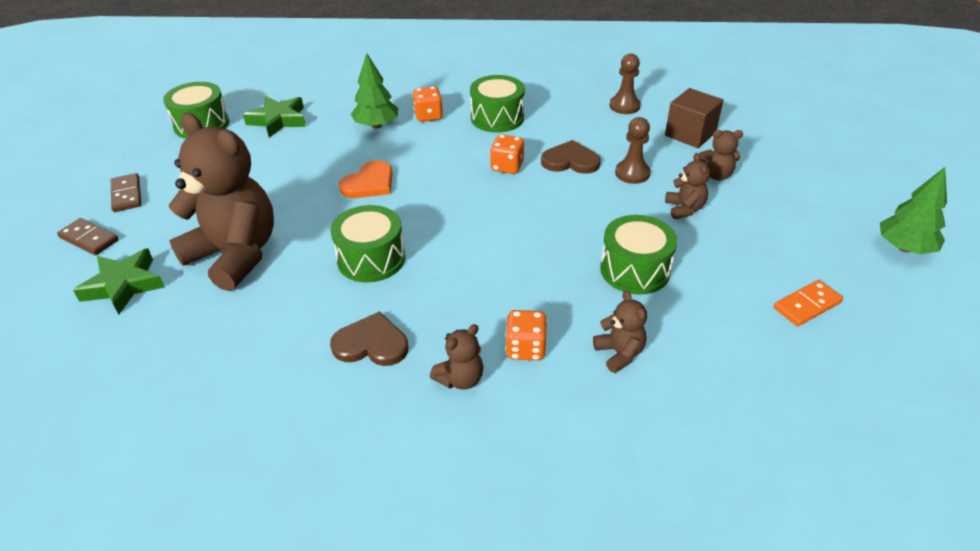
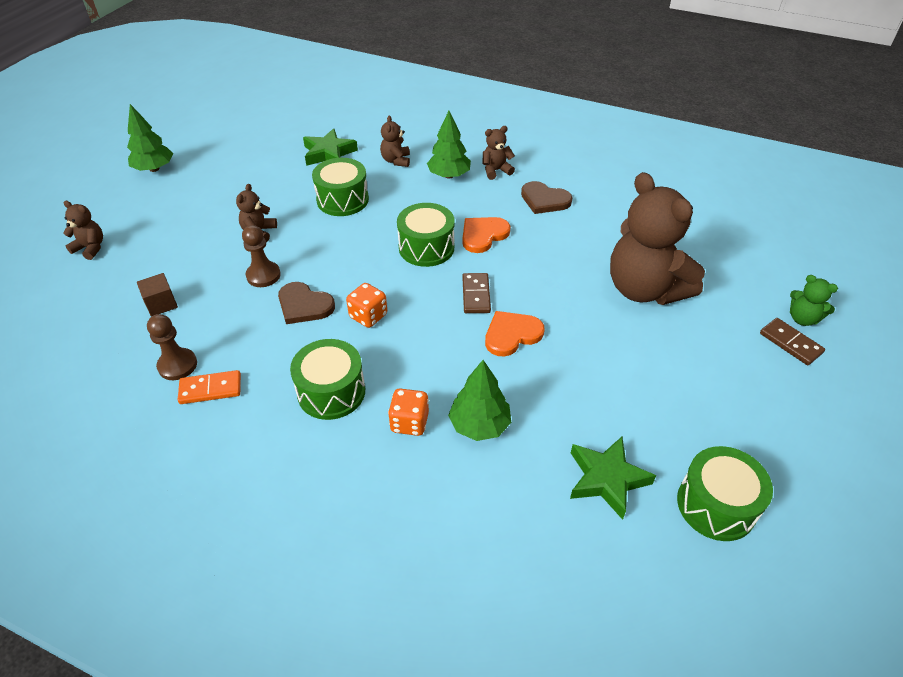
camera: 160 degrees left, 5 degrees up
(61, 266) = (802, 318): none -> green teddy bear
(124, 285) = (736, 286): green star -> green star (328, 153)
(126, 195) = (775, 393): brown domino -> brown domino (476, 295)
(371, 259) = (530, 256): green drum -> green drum (426, 248)
(435, 270) = (483, 235): none -> orange heart
(525, 348) = (449, 175): orange dice -> green tree
(690, 134) = (161, 304): brown cube -> brown cube, size x0.65
(716, 175) = (197, 254): brown teddy bear -> brown teddy bear (90, 248)
(807, 305) = (262, 156): orange domino -> orange domino (210, 389)

